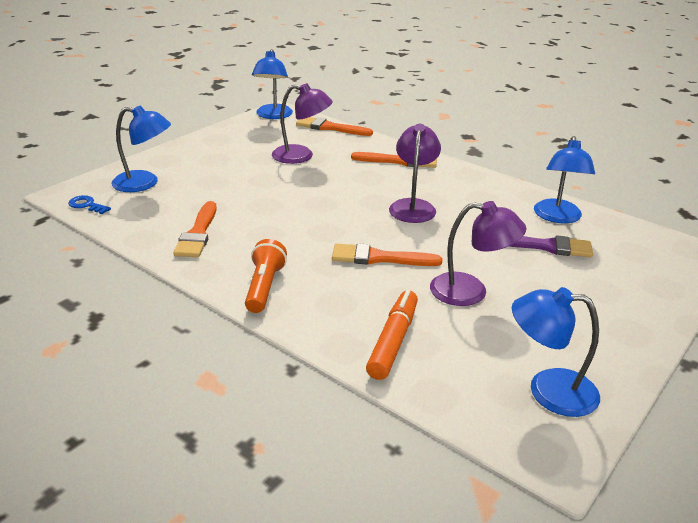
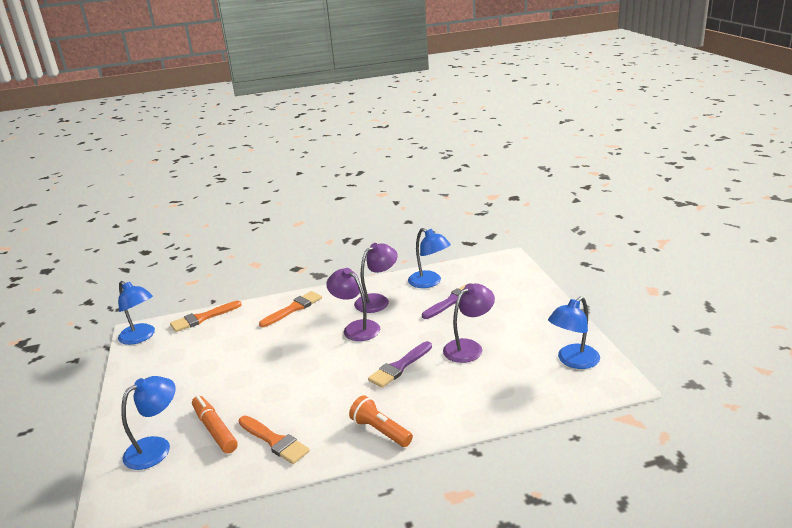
camera: 50 degrees left, 5 degrees down
(87, 205) = (148, 496): blue key -> none
(301, 156) = (226, 348): purple lamp -> purple lamp (377, 300)
(379, 258) = (399, 367): orange brush -> purple brush
(393, 341) = (488, 397): orange marker -> orange marker (215, 429)

